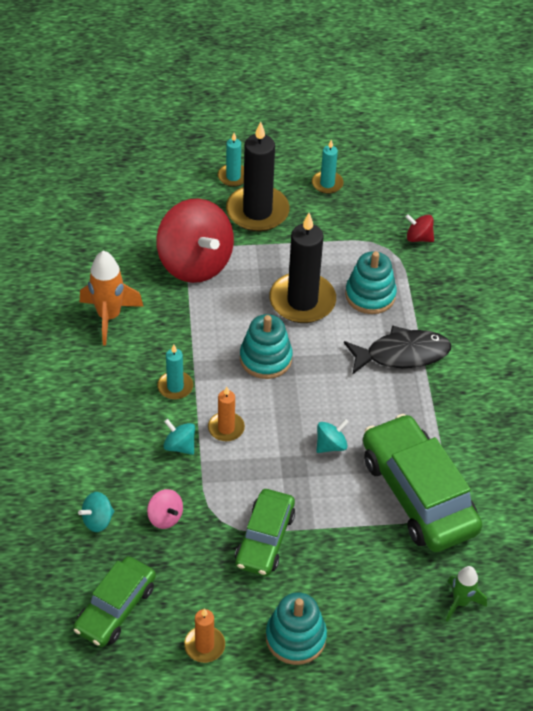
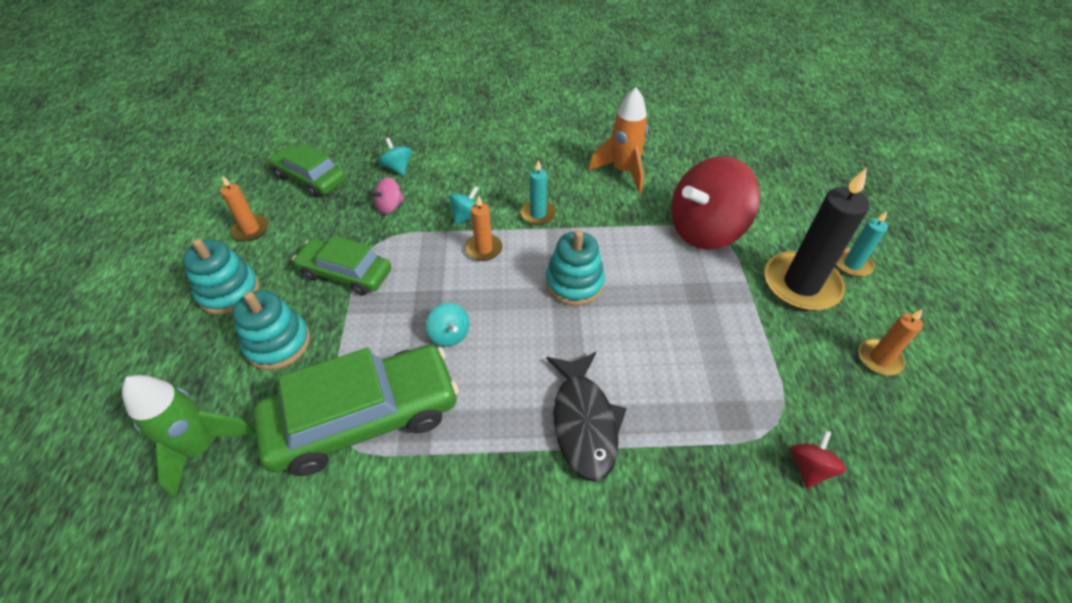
camera: 95 degrees right, 0 degrees up
(302, 301) = (663, 320): black candle -> none
(327, 184) = (879, 359): turquoise candle -> orange candle
(370, 295) = (684, 393): turquoise stacking toy -> turquoise stacking toy (278, 343)
(460, 602) = (201, 448): green rocket -> green rocket, size x1.61

